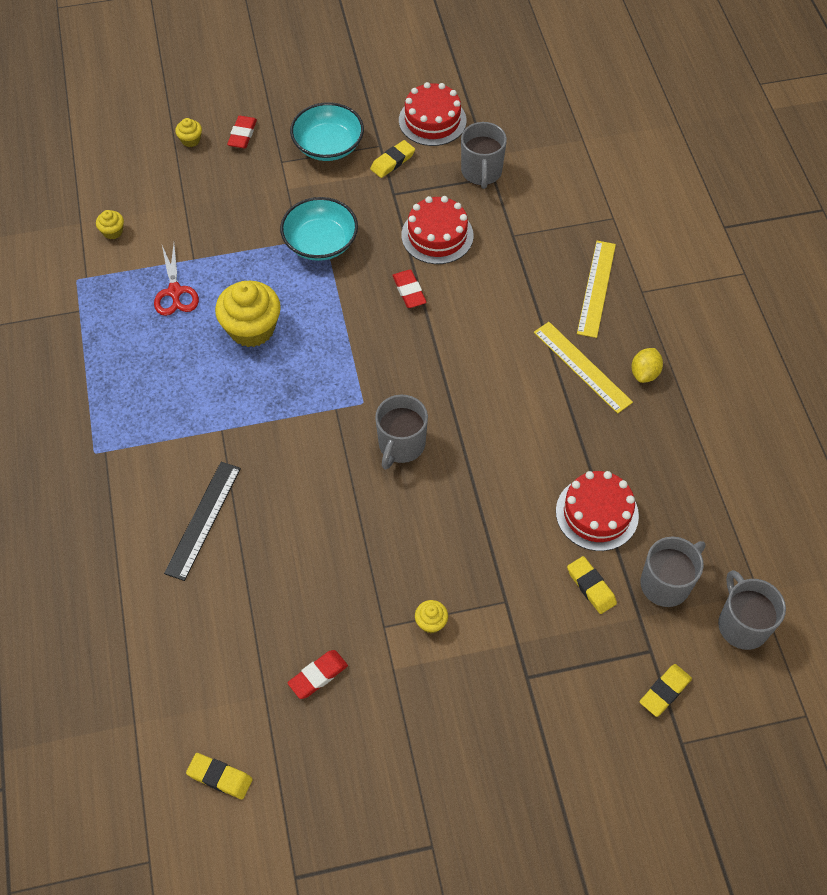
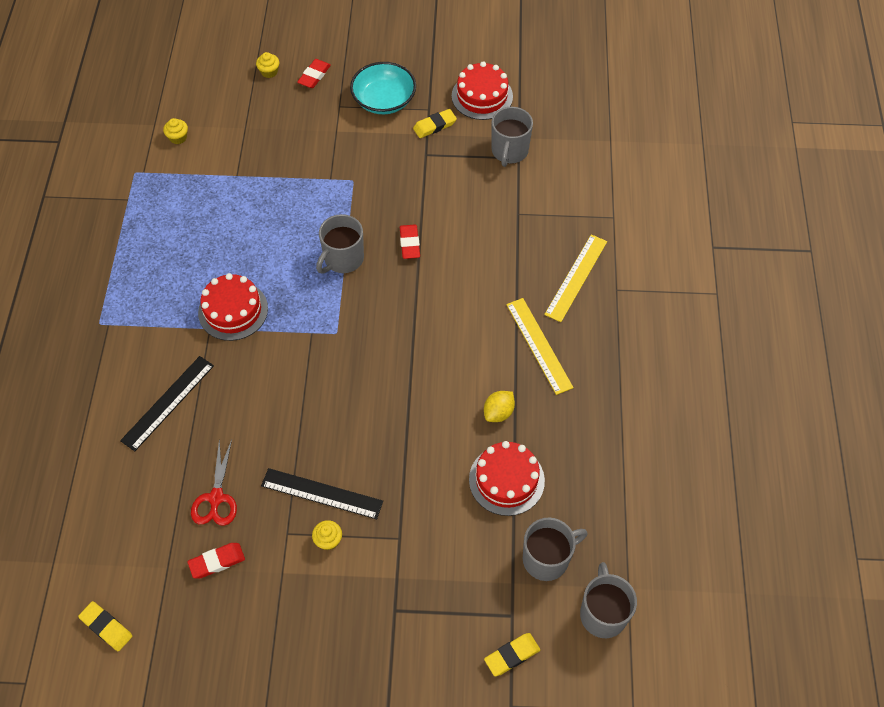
camera: 15 degrees right, 0 degrees up
(175, 292) = (211, 200): red scissors -> red scissors (216, 498)
(252, 328) = (264, 246): yellow cupcake -> none
(320, 242) = (348, 184): turquoise bowl -> none
(401, 445) = (356, 378): grey mug -> grey mug (343, 259)
(407, 575) = (322, 493): none -> black ruler
(437, 235) = (451, 199): red cake -> red cake (233, 310)
(591, 587) = (478, 544): yellow eraser -> none
(644, 373) = (593, 364): yellow lemon -> yellow lemon (498, 412)

